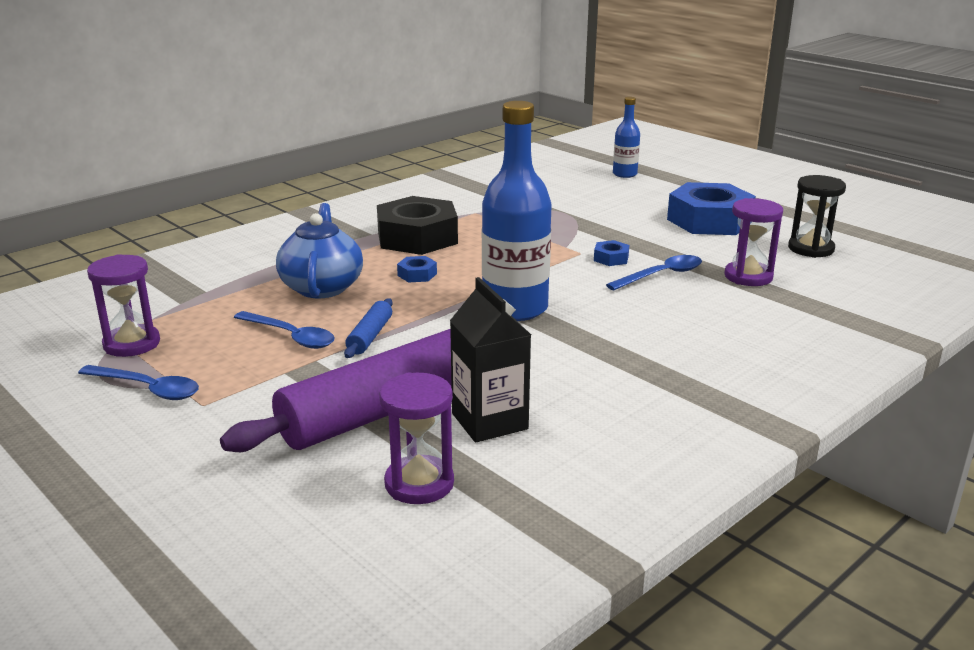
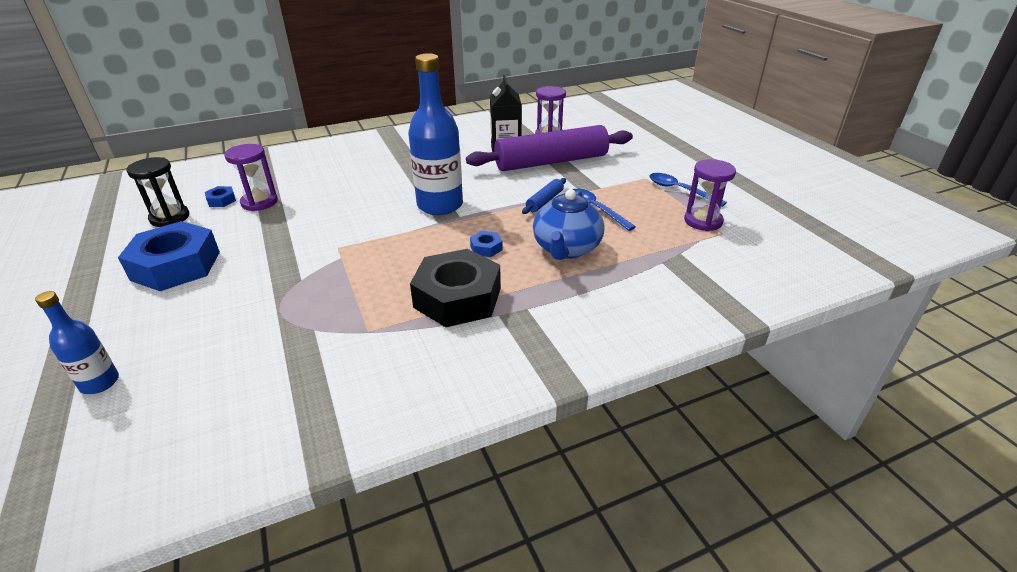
camera: 160 degrees left, 10 degrees up
(611, 258) = (323, 236): blue nut -> blue nut (221, 200)
(661, 275) = (312, 214): blue spoon -> none

